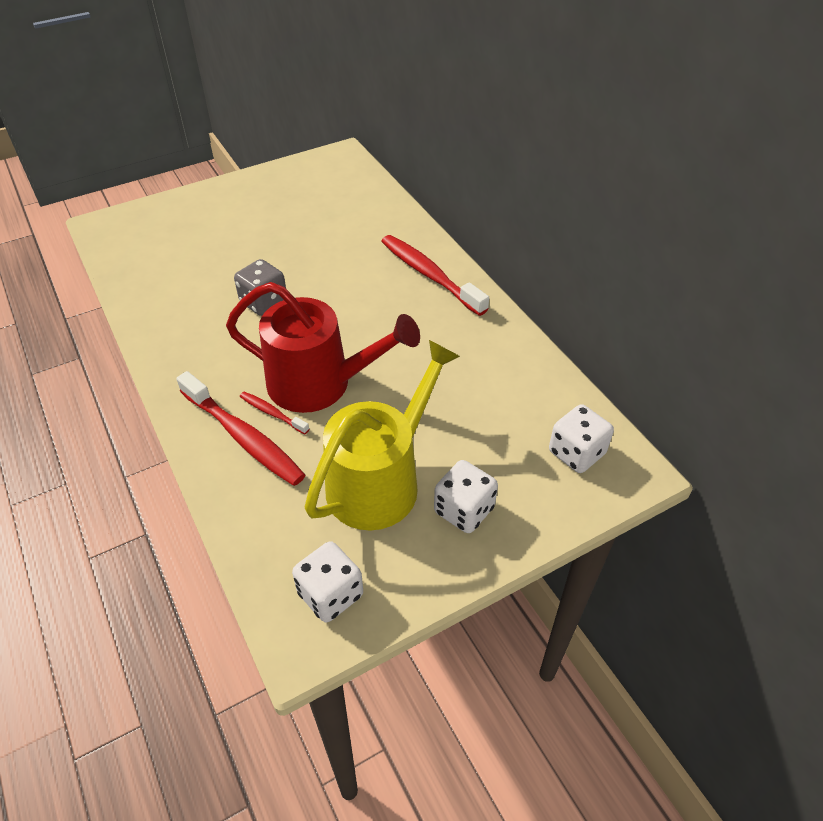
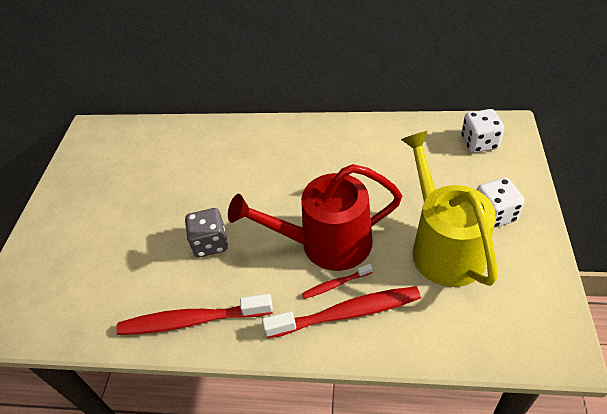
camera: 50 degrees left, 0 degrees up
(319, 383) = (326, 243): red watering can -> red watering can turned 150 degrees counterclockwise
(330, 594) = (528, 317): white dice -> none
(429, 275) = (269, 139): red toothbrush -> red toothbrush (191, 320)

